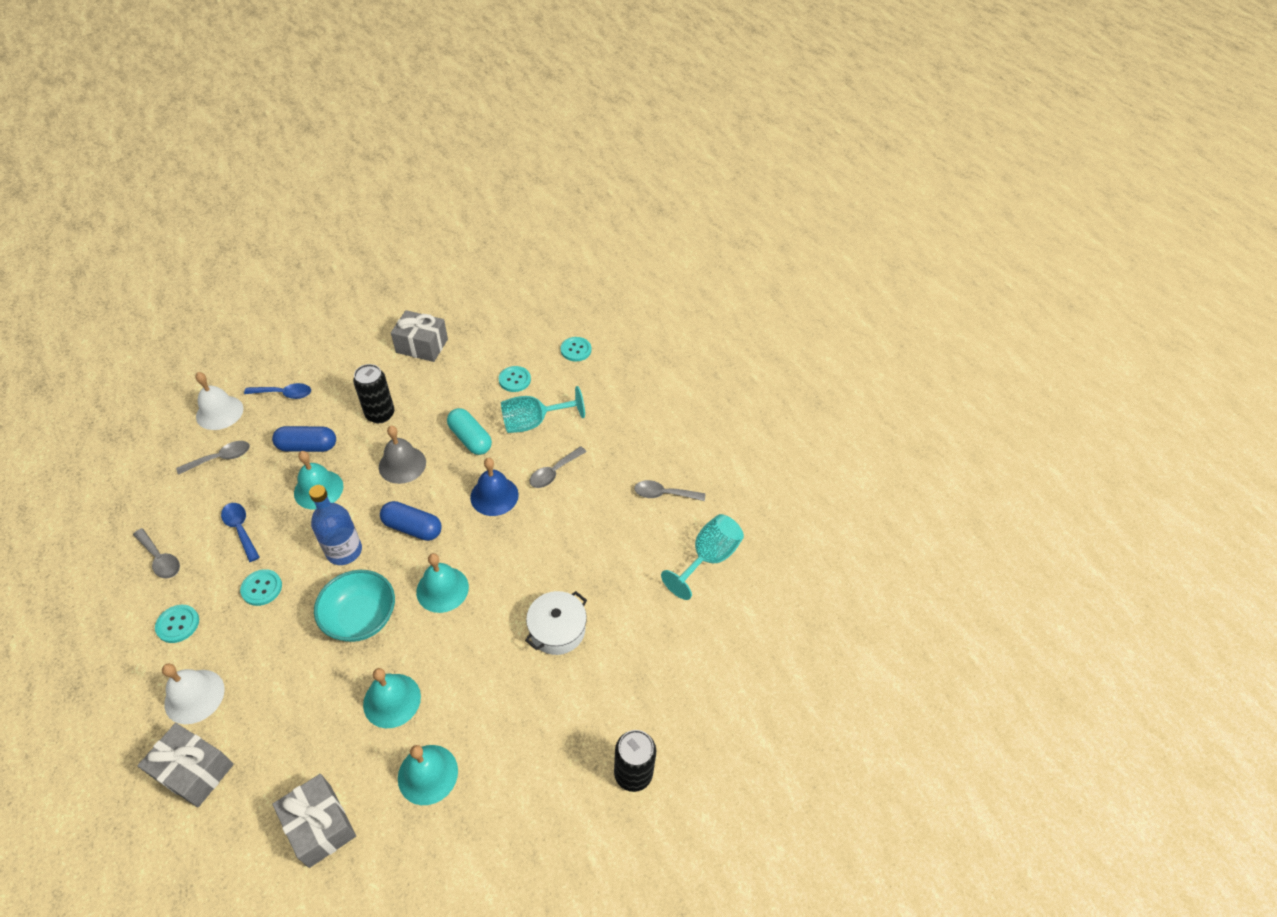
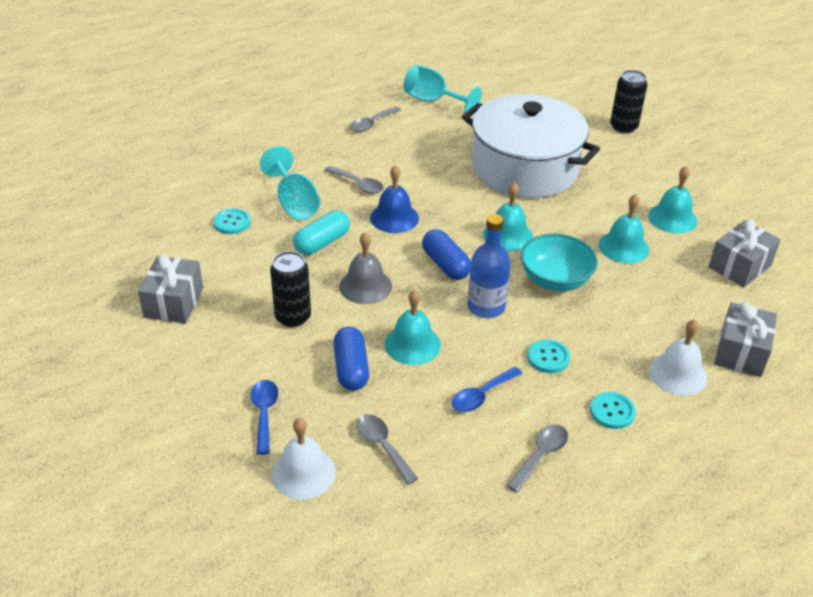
camera: 95 degrees left, 10 degrees down
(413, 528) = (445, 264): blue capsule -> blue capsule turned 45 degrees counterclockwise
(557, 630) = (525, 168): white pot -> white pot, size x2.22
(576, 350) = (184, 185): turquoise button -> none
(664, 494) = (372, 123): grey spoon -> grey spoon turned 45 degrees clockwise

